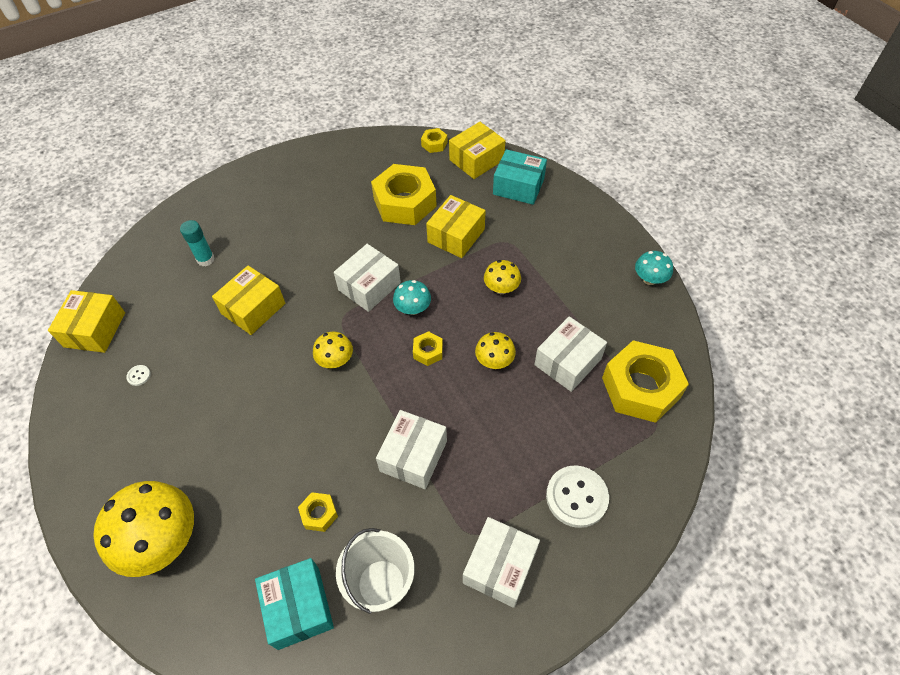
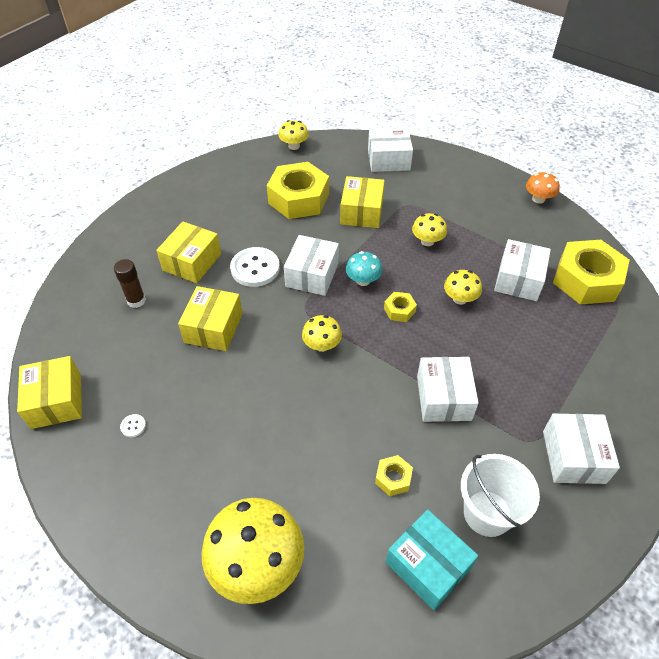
camera: 25 degrees left, 5 degrees down
(205, 259) = (136, 301): turquoise glue stick -> brown glue stick
(434, 144) = (294, 146): yellow nut -> yellow mushroom
(476, 160) = (339, 149): yellow box -> yellow box (192, 262)
(518, 186) = (388, 160): turquoise box -> white box
(576, 497) = (595, 379): white button -> white button (255, 268)
(649, 279) = (538, 199): turquoise mushroom -> orange mushroom

